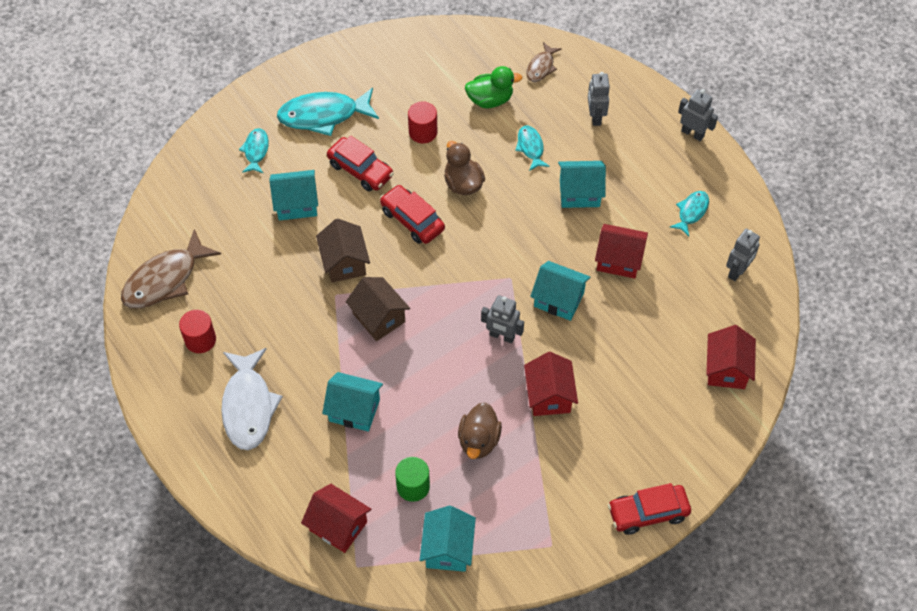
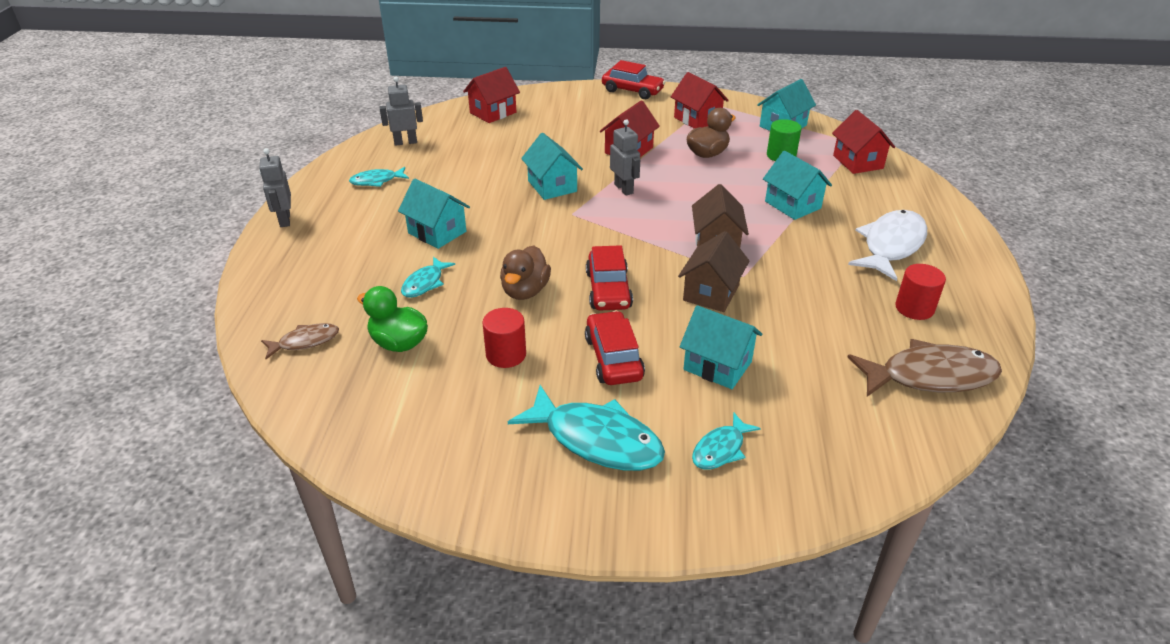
camera: 140 degrees left, 20 degrees down
(595, 117) = (333, 273): grey robot -> none
(619, 260) = (474, 184): red house -> red house (697, 119)

